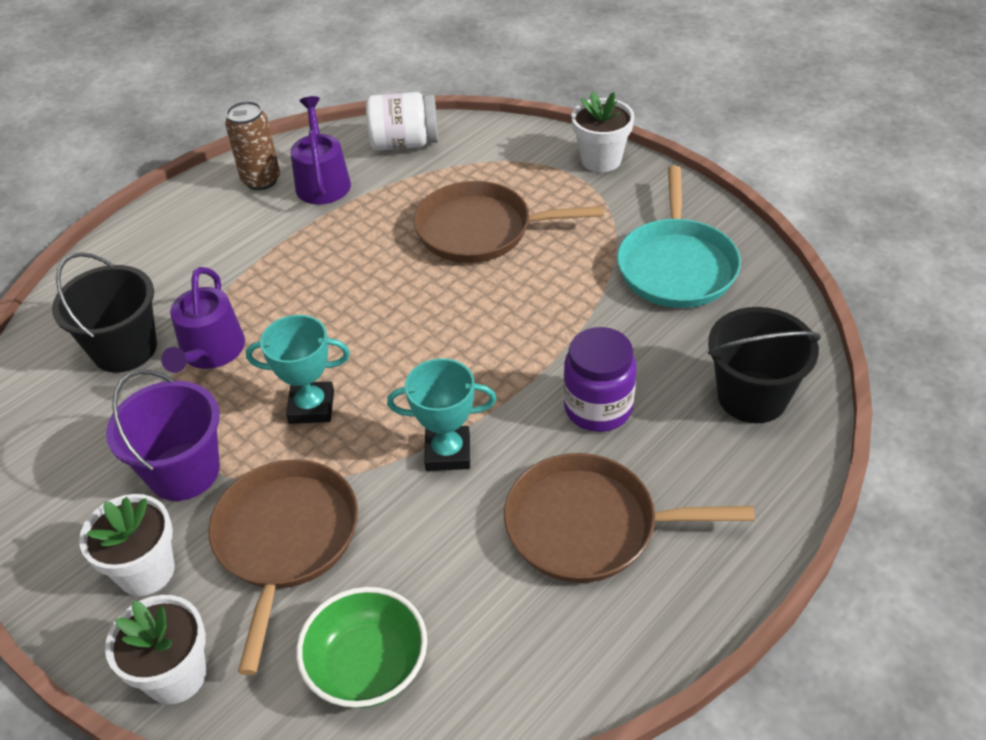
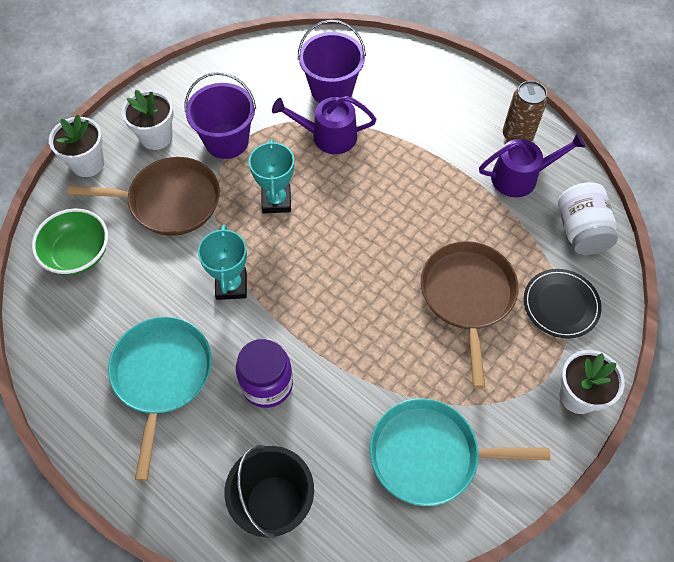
camera: 85 degrees right, 15 degrees up
(125, 349) = (332, 90): black bucket -> purple bucket
(496, 163) = (561, 305): none -> black plate
(589, 526) = (162, 375): brown pan -> turquoise pan

